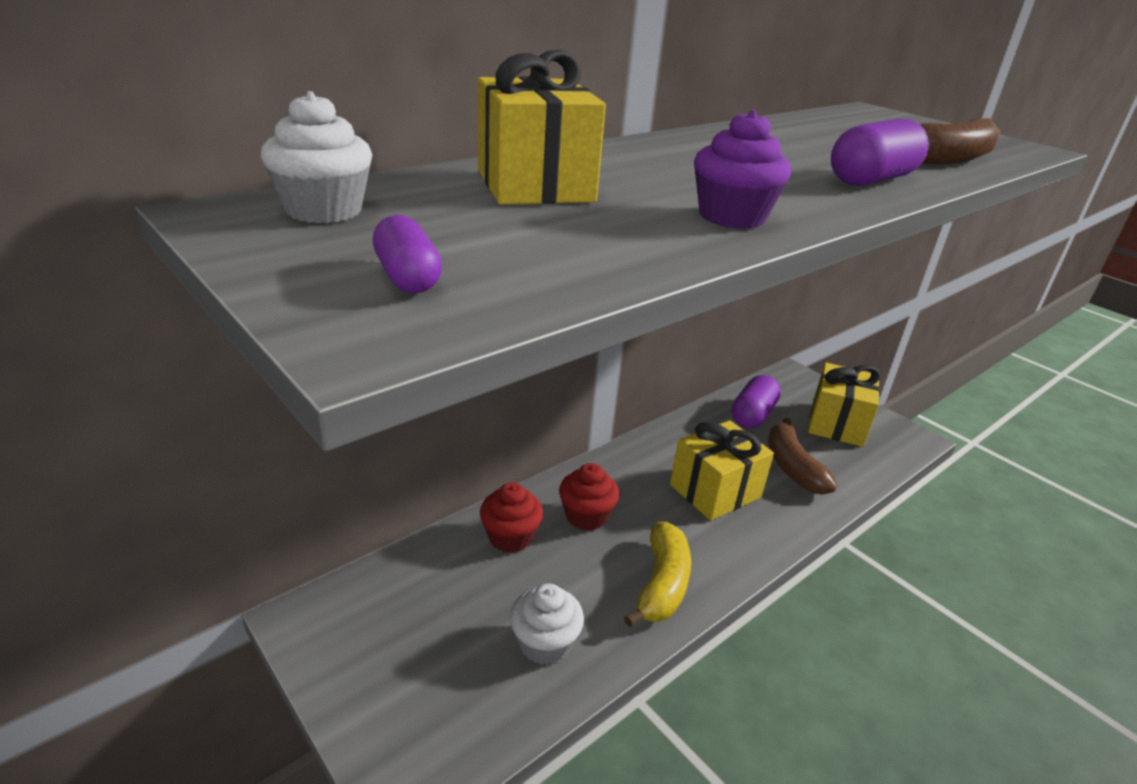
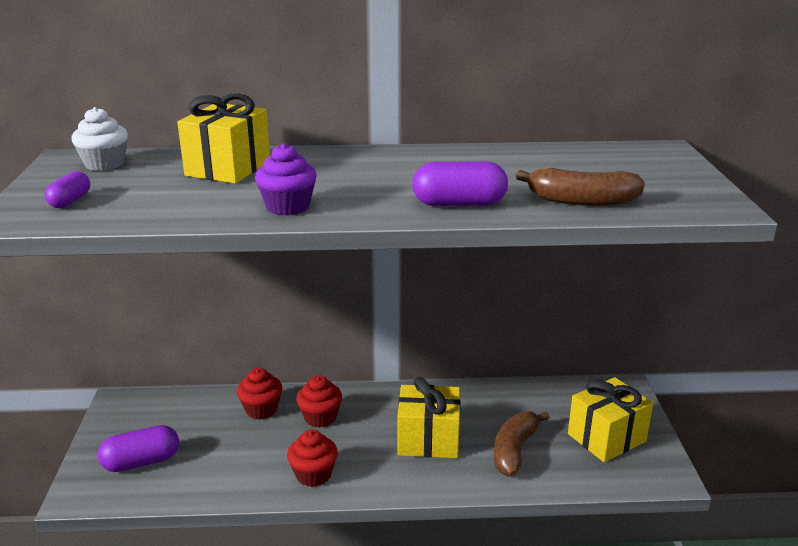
camera: 40 degrees right, 5 degrees down
(544, 643) = (210, 469): white cupcake -> none
(661, 584) = (313, 474): yellow banana -> red cupcake
(752, 415) = (537, 404): purple capsule -> purple capsule (141, 462)

